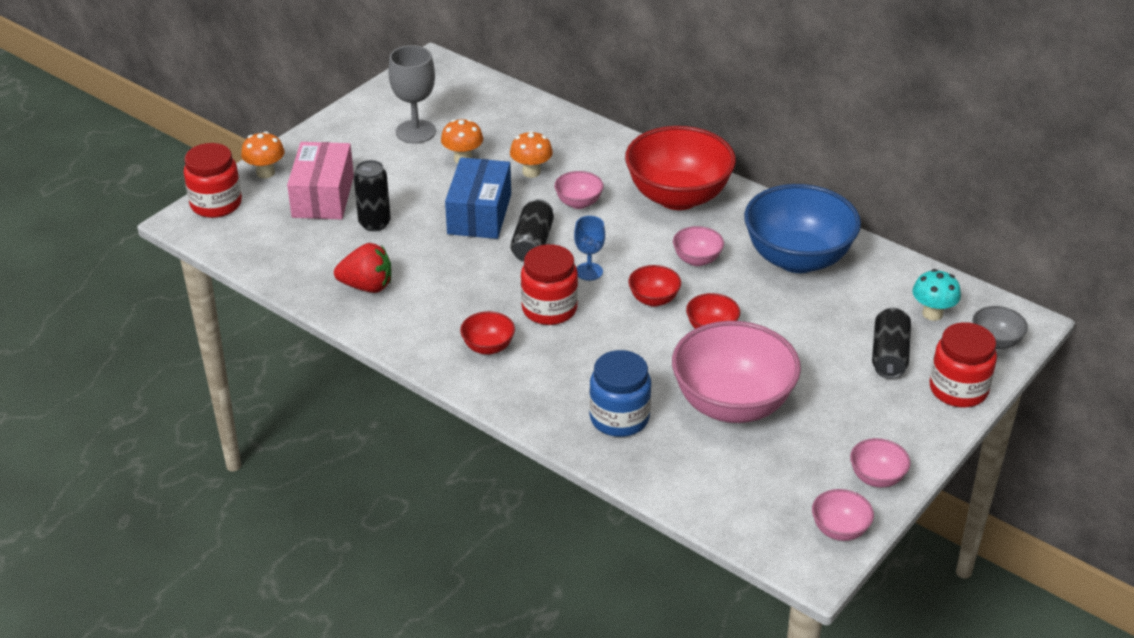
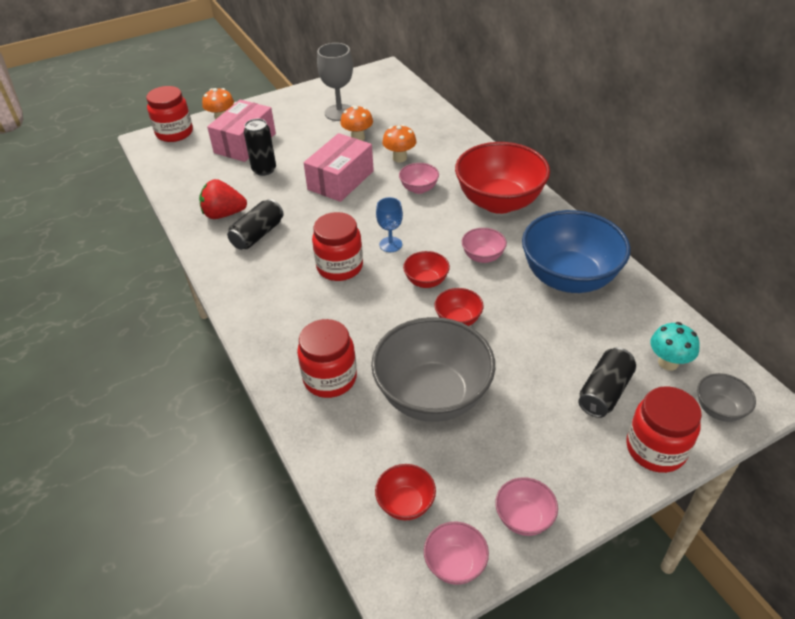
camera: 25 degrees right, 5 degrees up
(367, 286) = (224, 214): red strawberry -> red strawberry turned 150 degrees clockwise
(479, 214) = (340, 180): blue box -> pink box
(488, 347) = (272, 285): red bowl -> red bowl (406, 503)
(532, 243) = (363, 211): black can -> black can (258, 234)
(619, 418) = (330, 378): blue jar -> red jar
(732, 404) = (432, 395): pink bowl -> grey bowl

